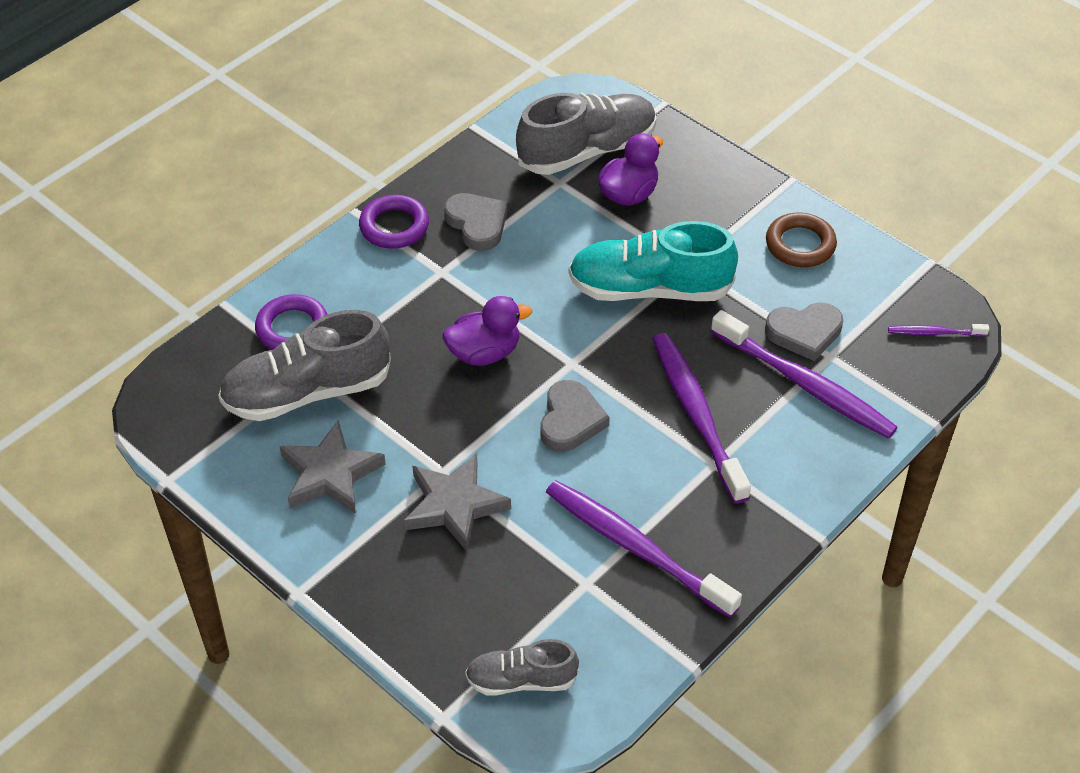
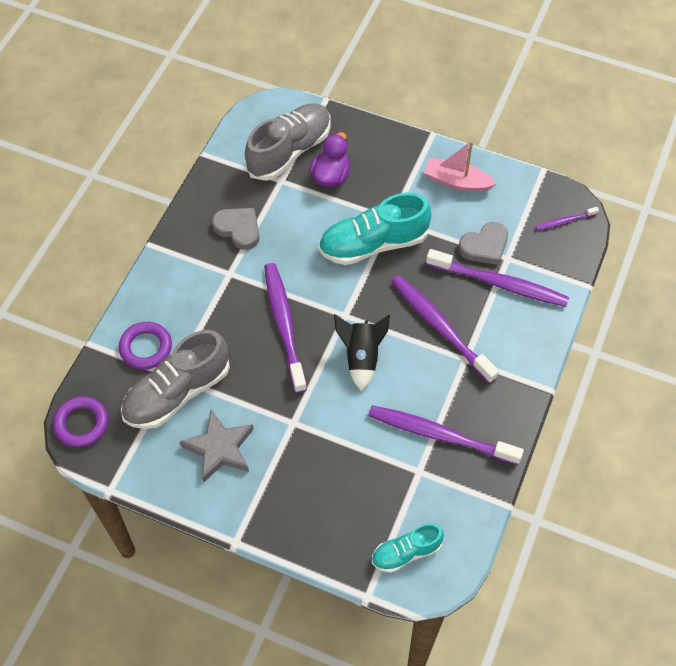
camera: 20 degrees left, 10 degrees up
(394, 226) = (182, 248): purple ring -> purple ring (81, 424)
(455, 505) = (312, 444): grey star -> none
(484, 353) = (284, 325): purple duck -> purple toothbrush
(521, 680) = (406, 552): grey shoe -> turquoise shoe
(570, 420) = (361, 357): grey heart -> black rocket
(800, 245) = (457, 182): brown ring -> pink boat

